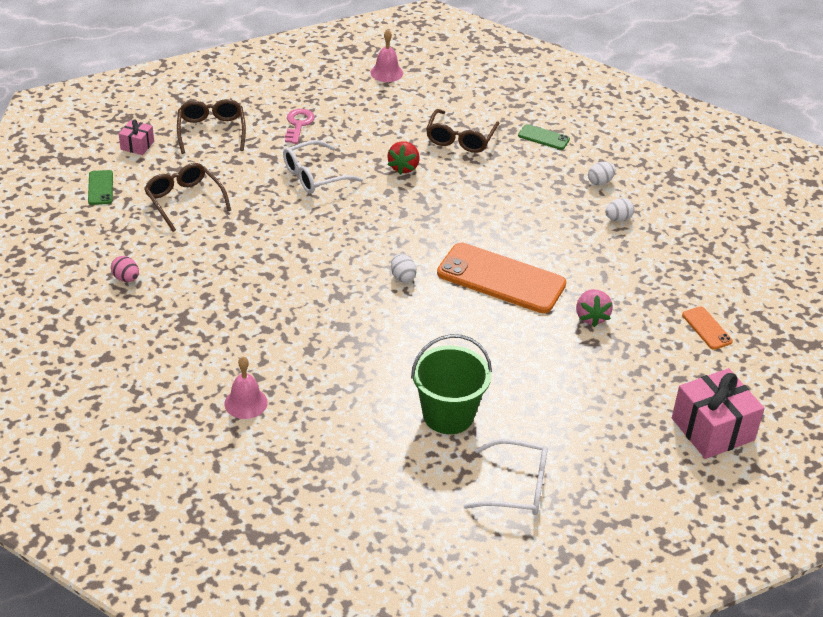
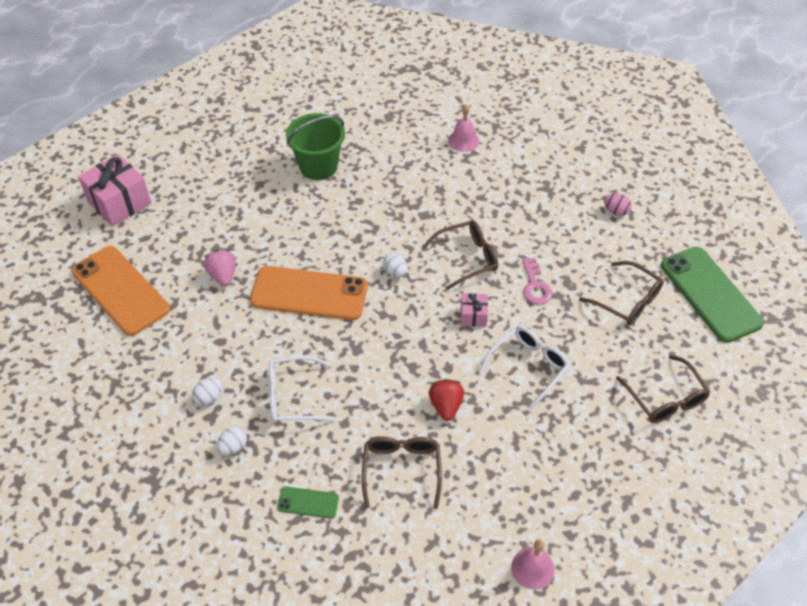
camera: 165 degrees right, 10 degrees up
(100, 188) = (710, 294): green phone -> green phone, size x2.22
(137, 145) = (721, 356): pink gift -> pink gift (473, 316)
(298, 124) = (585, 437): pink key -> pink key (535, 286)
(319, 272) = (467, 258): none -> brown glasses
(516, 487) = (258, 131): white glasses -> white glasses (293, 397)
(706, 328) = (120, 290): orange phone -> orange phone, size x2.22

